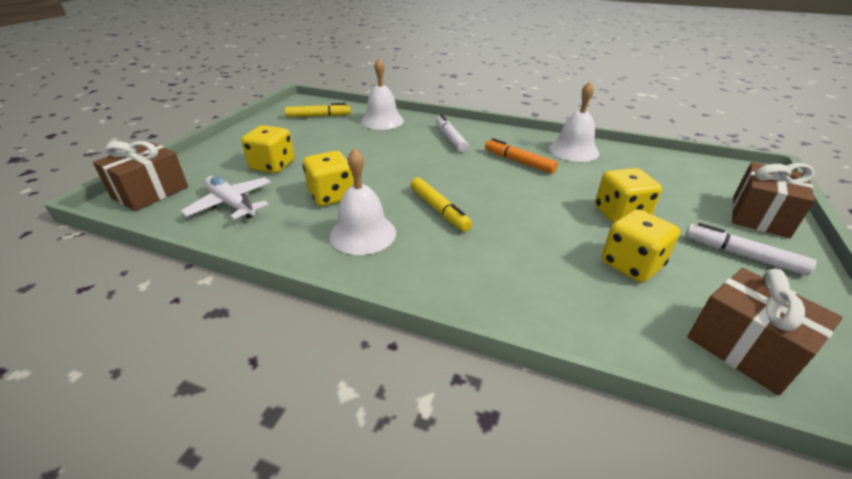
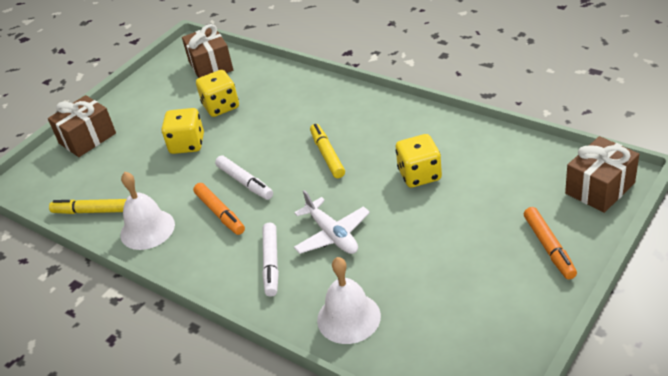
camera: 160 degrees left, 5 degrees up
(227, 154) = (549, 247): none -> orange marker
(231, 204) = (511, 169): white plane -> white plane (332, 235)
(273, 165) = (487, 222): yellow dice -> none
(318, 116) = (445, 341): yellow marker -> yellow marker (91, 211)
(363, 234) = (394, 135): white bell -> none
(742, 255) = (144, 110): white marker -> white marker (245, 182)

